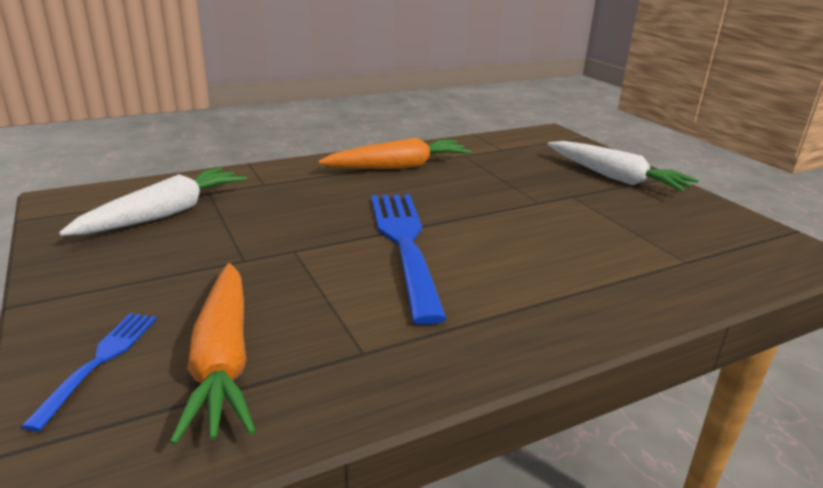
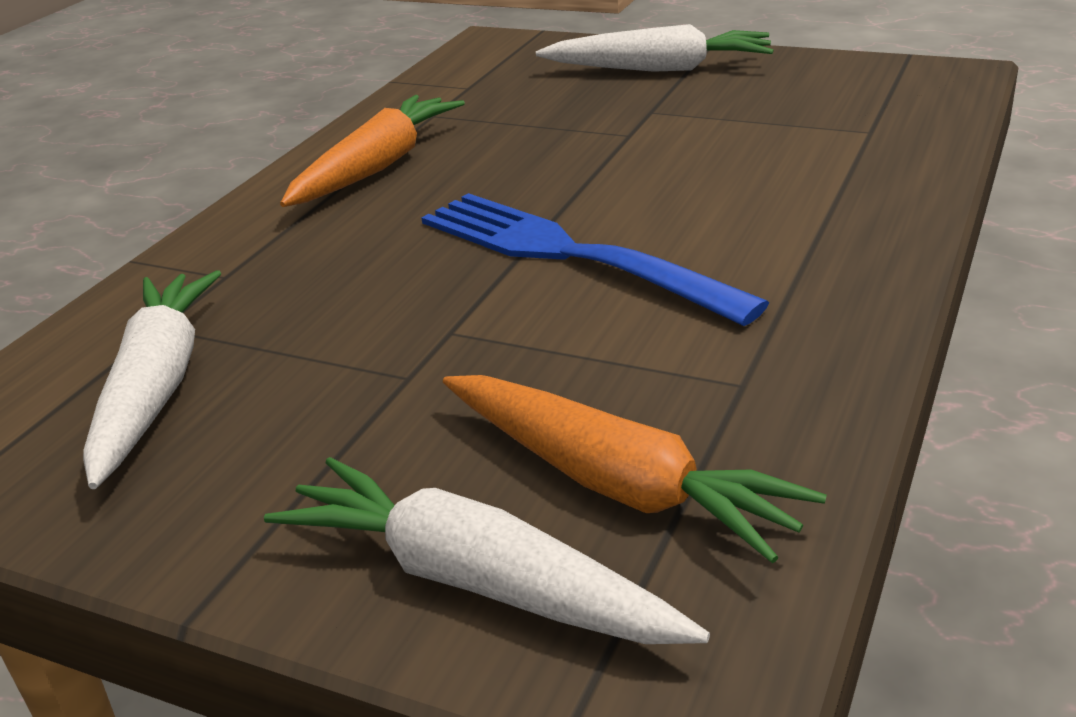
camera: 35 degrees left, 5 degrees up
(99, 362) = (475, 581): blue fork -> white carrot

